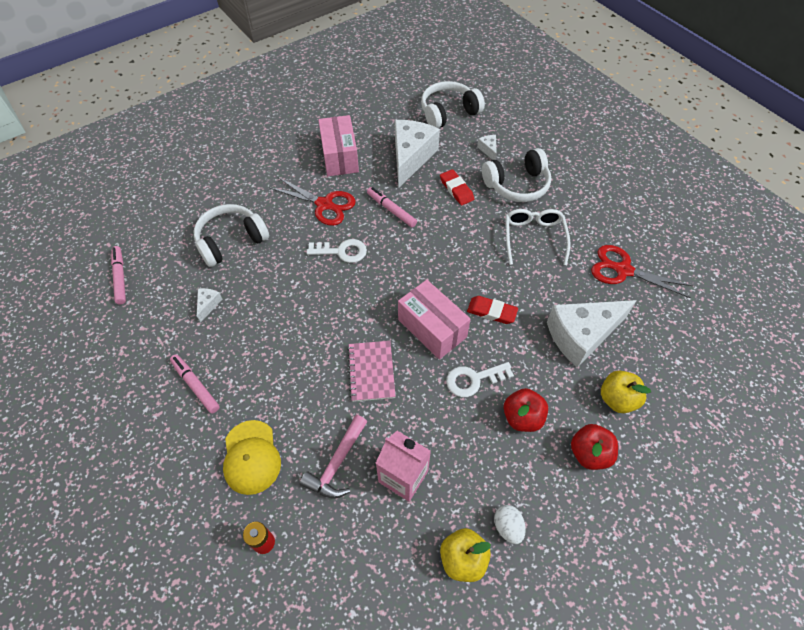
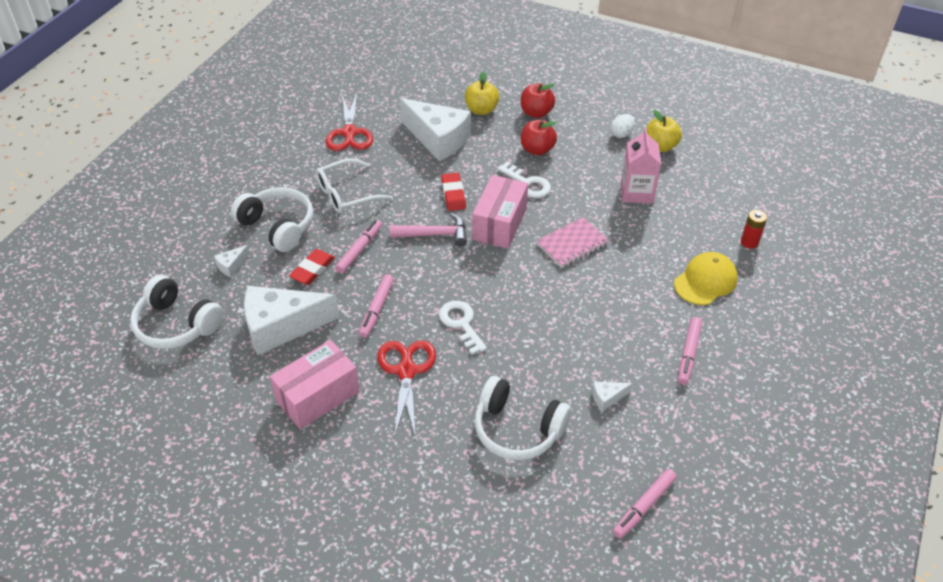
camera: 120 degrees left, 10 degrees down
(337, 464) = (662, 230): pink hammer -> pink hammer (435, 234)
(460, 222) = (359, 250): none -> pink marker

